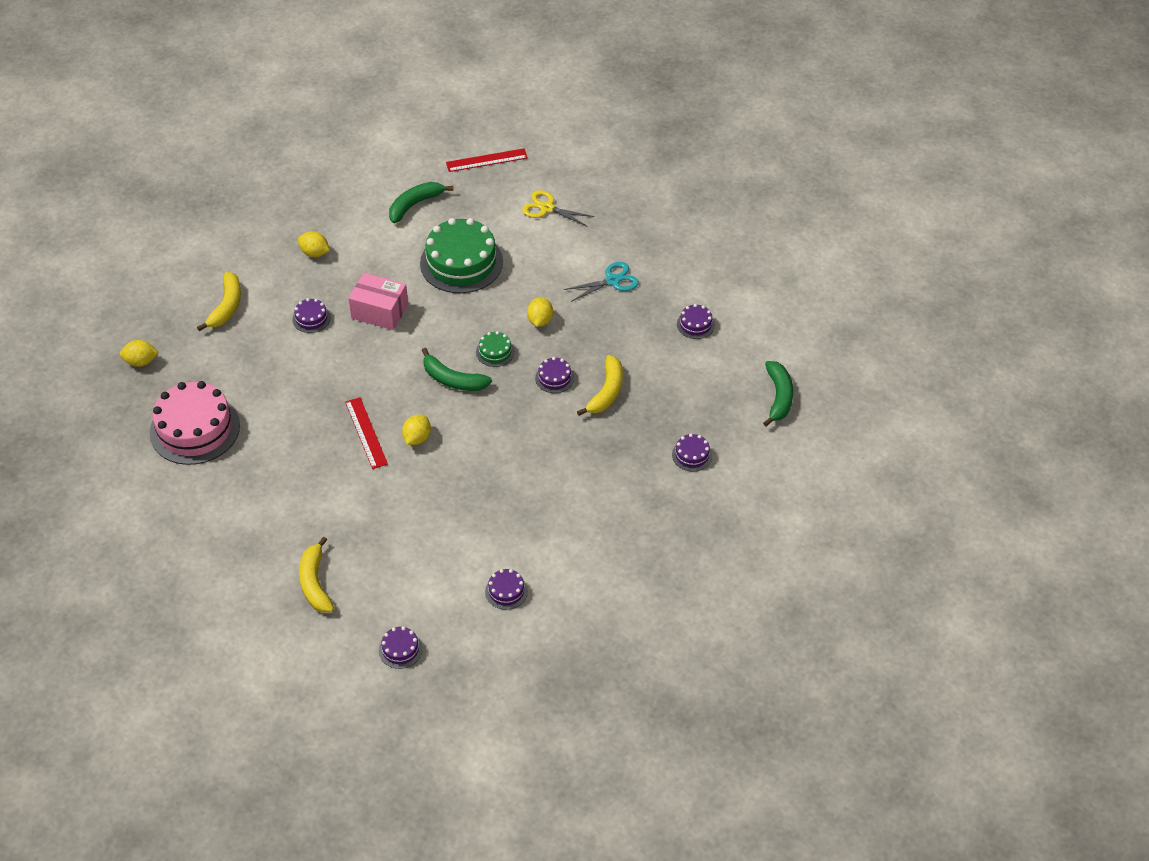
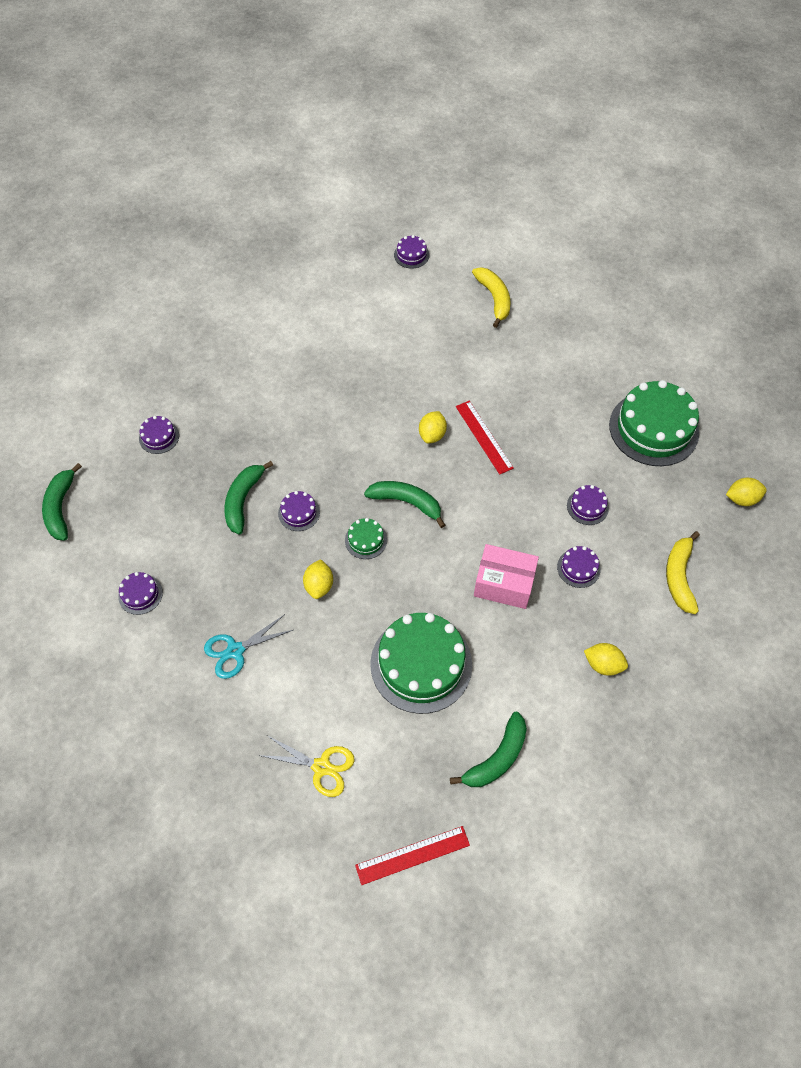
camera: 175 degrees right, 10 degrees up
(195, 429) = (653, 428): pink cake -> green cake
(506, 591) = (330, 303): purple cake -> purple cake (587, 507)
(606, 392) = (243, 500): yellow banana -> green banana

